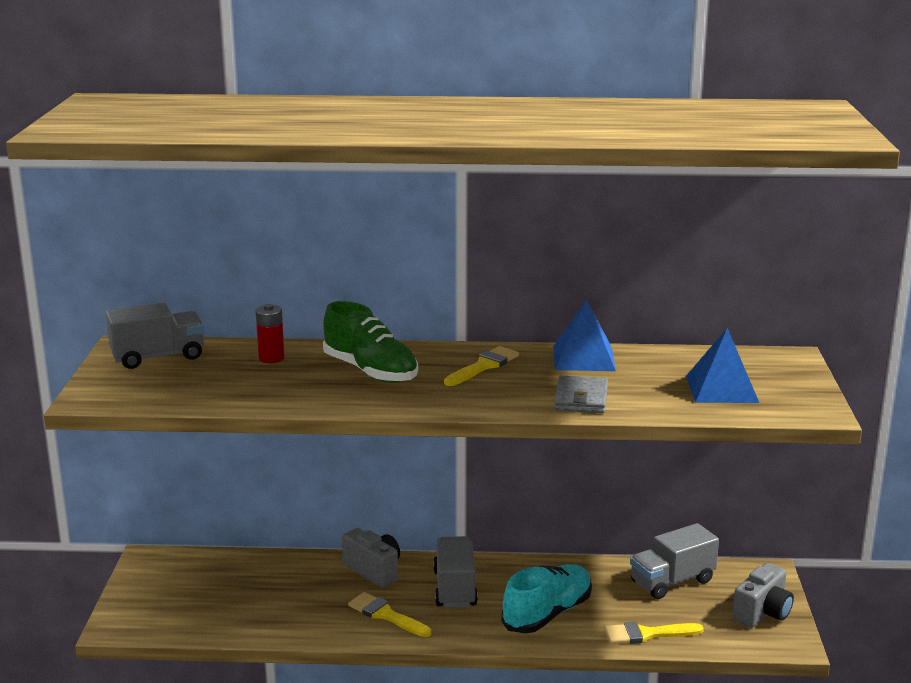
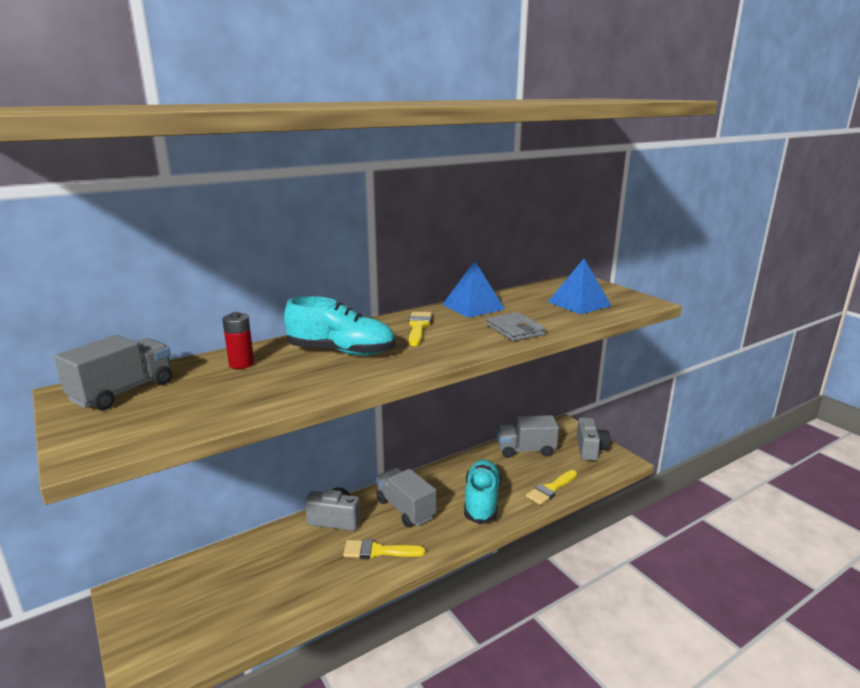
camera: 35 degrees left, 0 degrees up
(370, 371) = (341, 351): green shoe -> turquoise shoe
(672, 581) = (525, 450): grey truck -> grey truck turned 60 degrees clockwise

